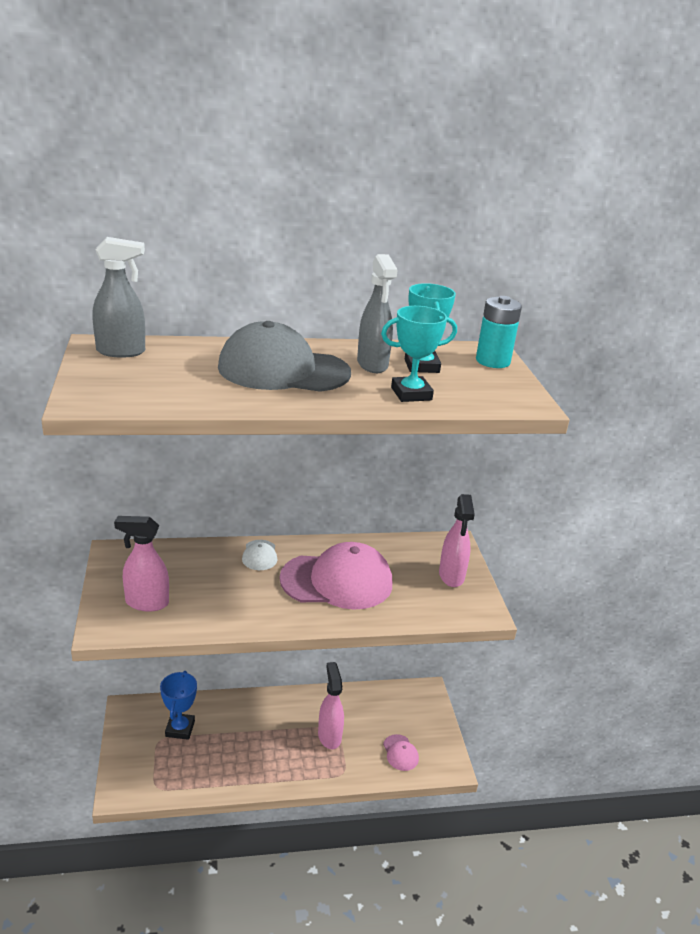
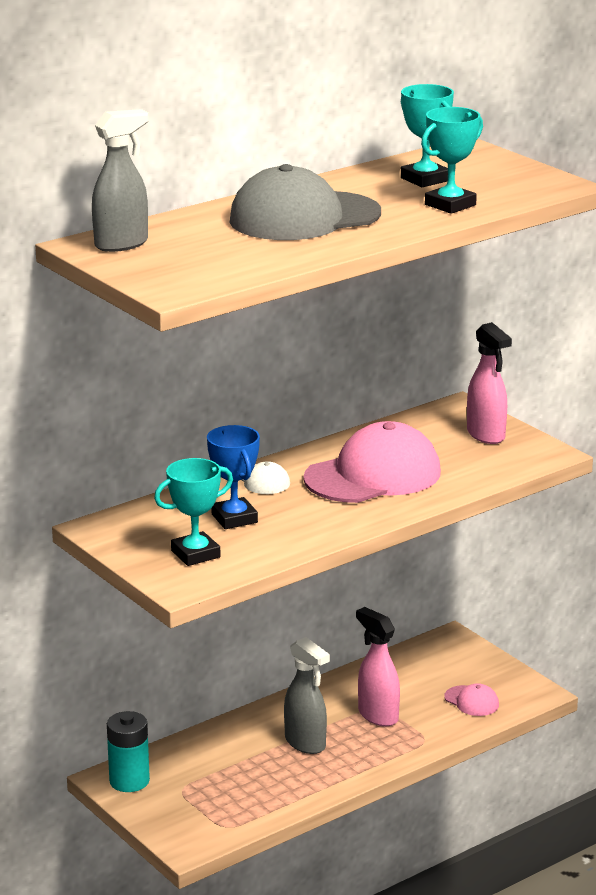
camera: 25 degrees left, 5 degrees down
(146, 603) = (195, 554): pink spray bottle -> turquoise trophy
(180, 729) = (195, 771): blue trophy -> blue trophy (234, 518)
(372, 365) = (378, 191): grey spray bottle -> grey spray bottle (305, 743)
(492, 361) = (483, 157): turquoise battery -> turquoise battery (129, 781)

